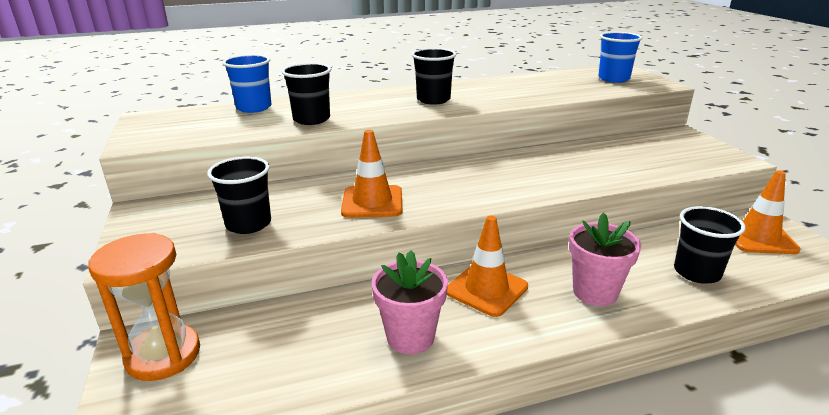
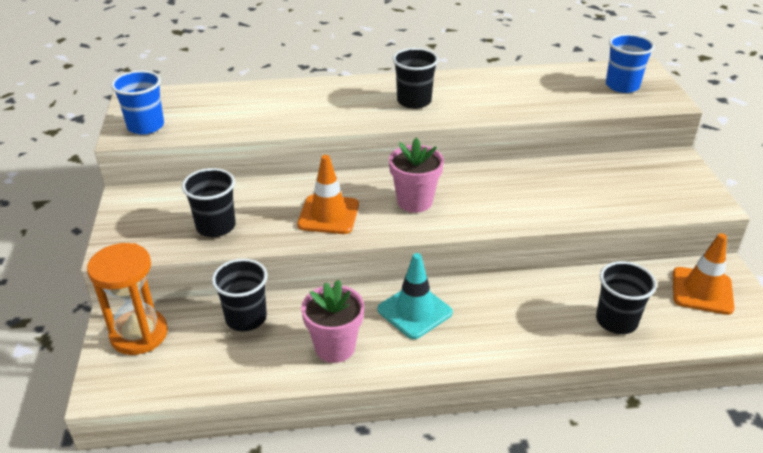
camera: 10 degrees right, 10 degrees up
(254, 108) = (236, 95): blue cup -> blue cup (146, 126)
(311, 119) = (287, 118): black cup -> black cup (246, 318)
(486, 289) = (414, 311): orange traffic cone -> turquoise traffic cone
(595, 292) = (510, 328): pink flower pot -> pink flower pot (414, 201)

